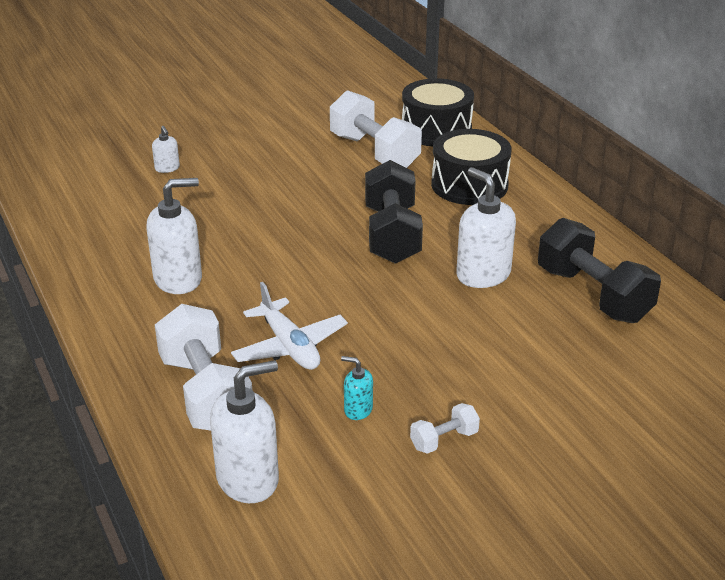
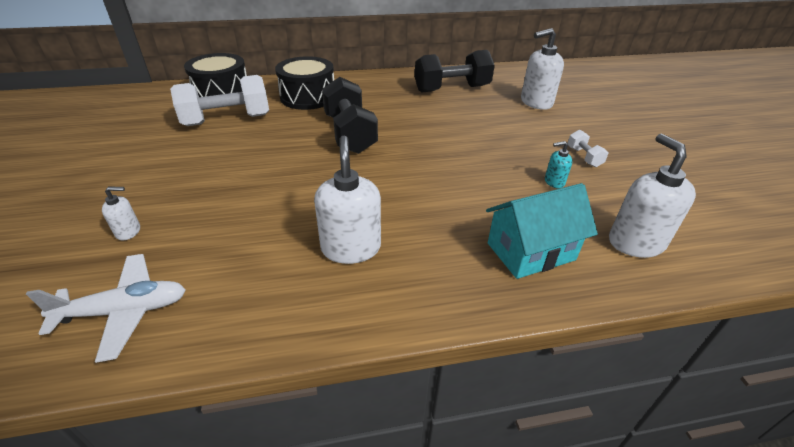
camera: 75 degrees left, 5 degrees up
(206, 393) = (531, 251): white dumbbell -> turquoise house
(289, 346) = (475, 199): white plane -> white plane (124, 311)
(358, 410) = (554, 182): turquoise soap dispenser -> turquoise soap dispenser turned 45 degrees clockwise
(392, 235) = (350, 134): black dumbbell -> black dumbbell turned 60 degrees clockwise
(483, 274) = (416, 113): white soap dispenser -> white soap dispenser (536, 102)

